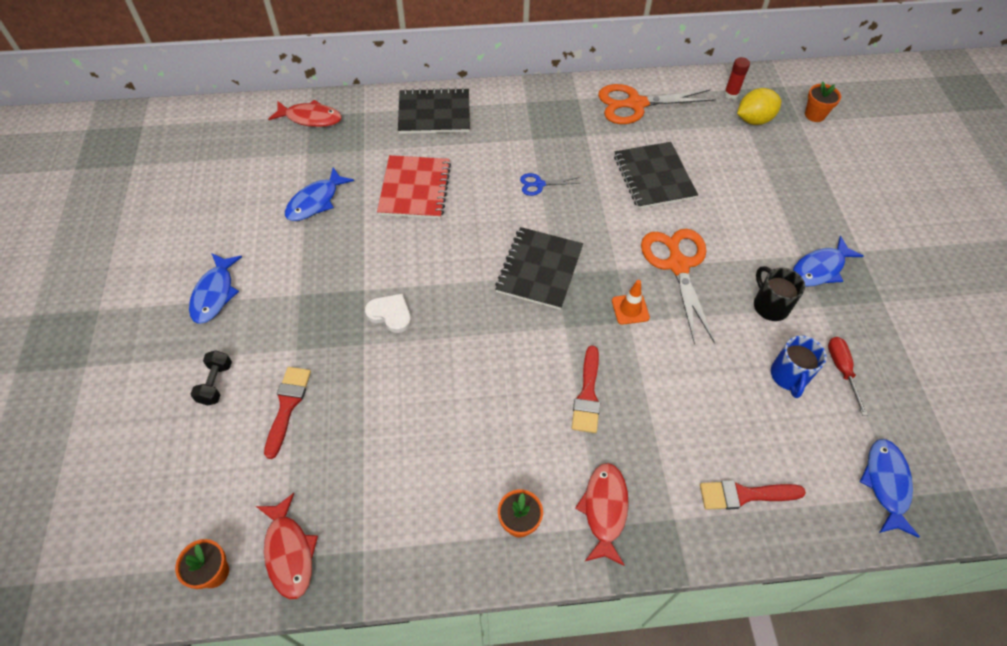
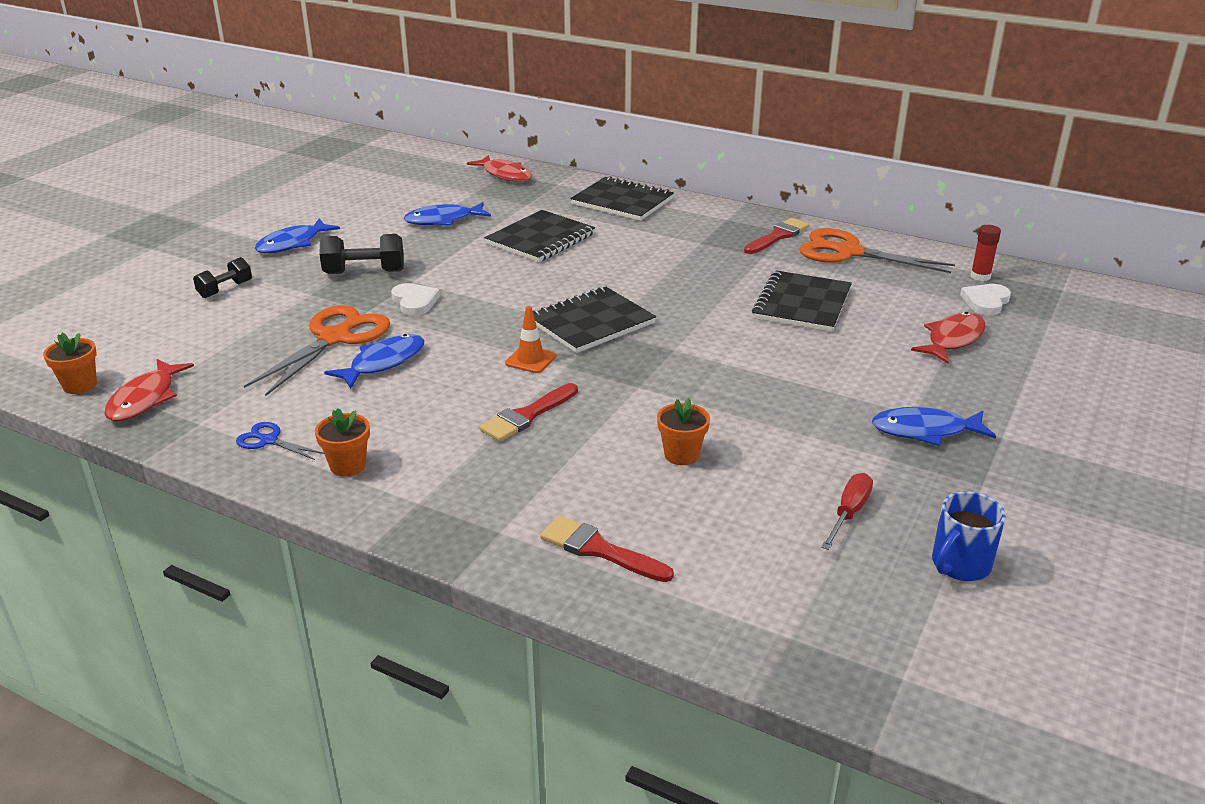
camera: 35 degrees right, 25 degrees down
(287, 406) = (259, 321): red brush -> red brush (778, 236)
(315, 299) = (364, 272): none -> black dumbbell
(414, 189) = (540, 239): red notebook -> black notebook
(539, 184) = (666, 272): blue scissors -> blue scissors (268, 440)
(604, 509) = (438, 494): red fish -> red fish (953, 339)
(630, 309) = (651, 379): orange traffic cone -> orange traffic cone (530, 360)
(677, 265) = (746, 369): orange scissors -> orange scissors (335, 338)
(754, 120) = (985, 302): yellow lemon -> white heart
(770, 305) = (820, 434): black mug -> none
(789, 376) = (773, 491): blue mug -> blue mug (959, 565)
(814, 115) = (1078, 321): orange flower pot -> orange flower pot (681, 455)
(886, 484) = (788, 620): blue fish -> blue fish (383, 363)

